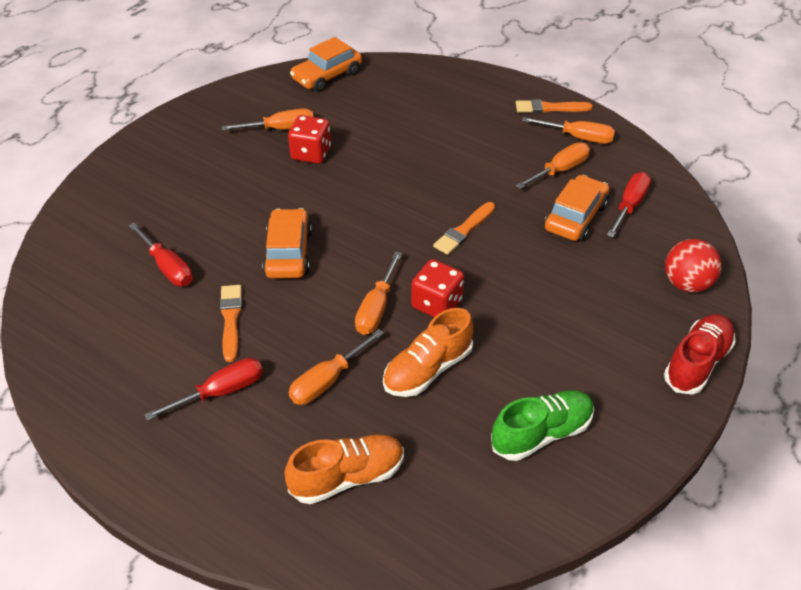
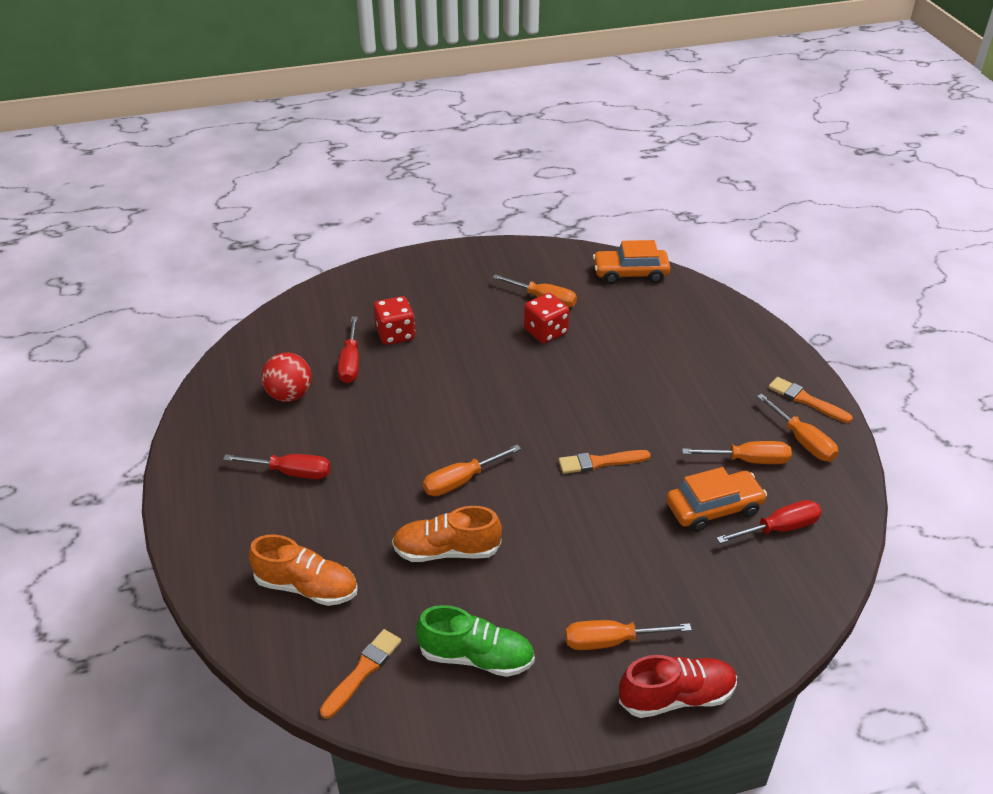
camera: 40 degrees right, 5 degrees down
(231, 319) = (351, 426): orange brush -> orange brush (363, 671)
(288, 253) = (443, 400): orange car -> none
(328, 380) = (368, 511): orange screwdriver -> orange screwdriver (611, 641)
(436, 304) = (510, 506): red dice -> red dice (395, 334)
(686, 284) = (751, 627): red ball -> red ball (289, 395)

